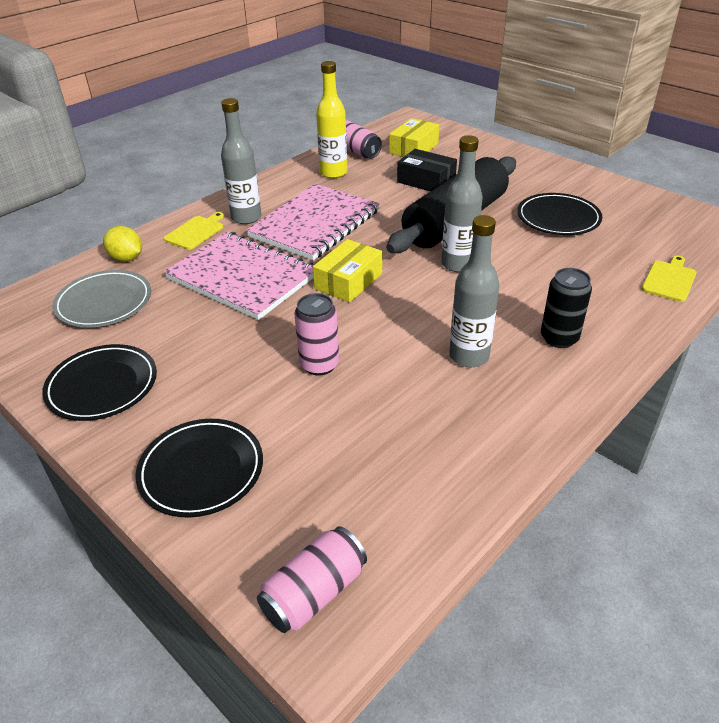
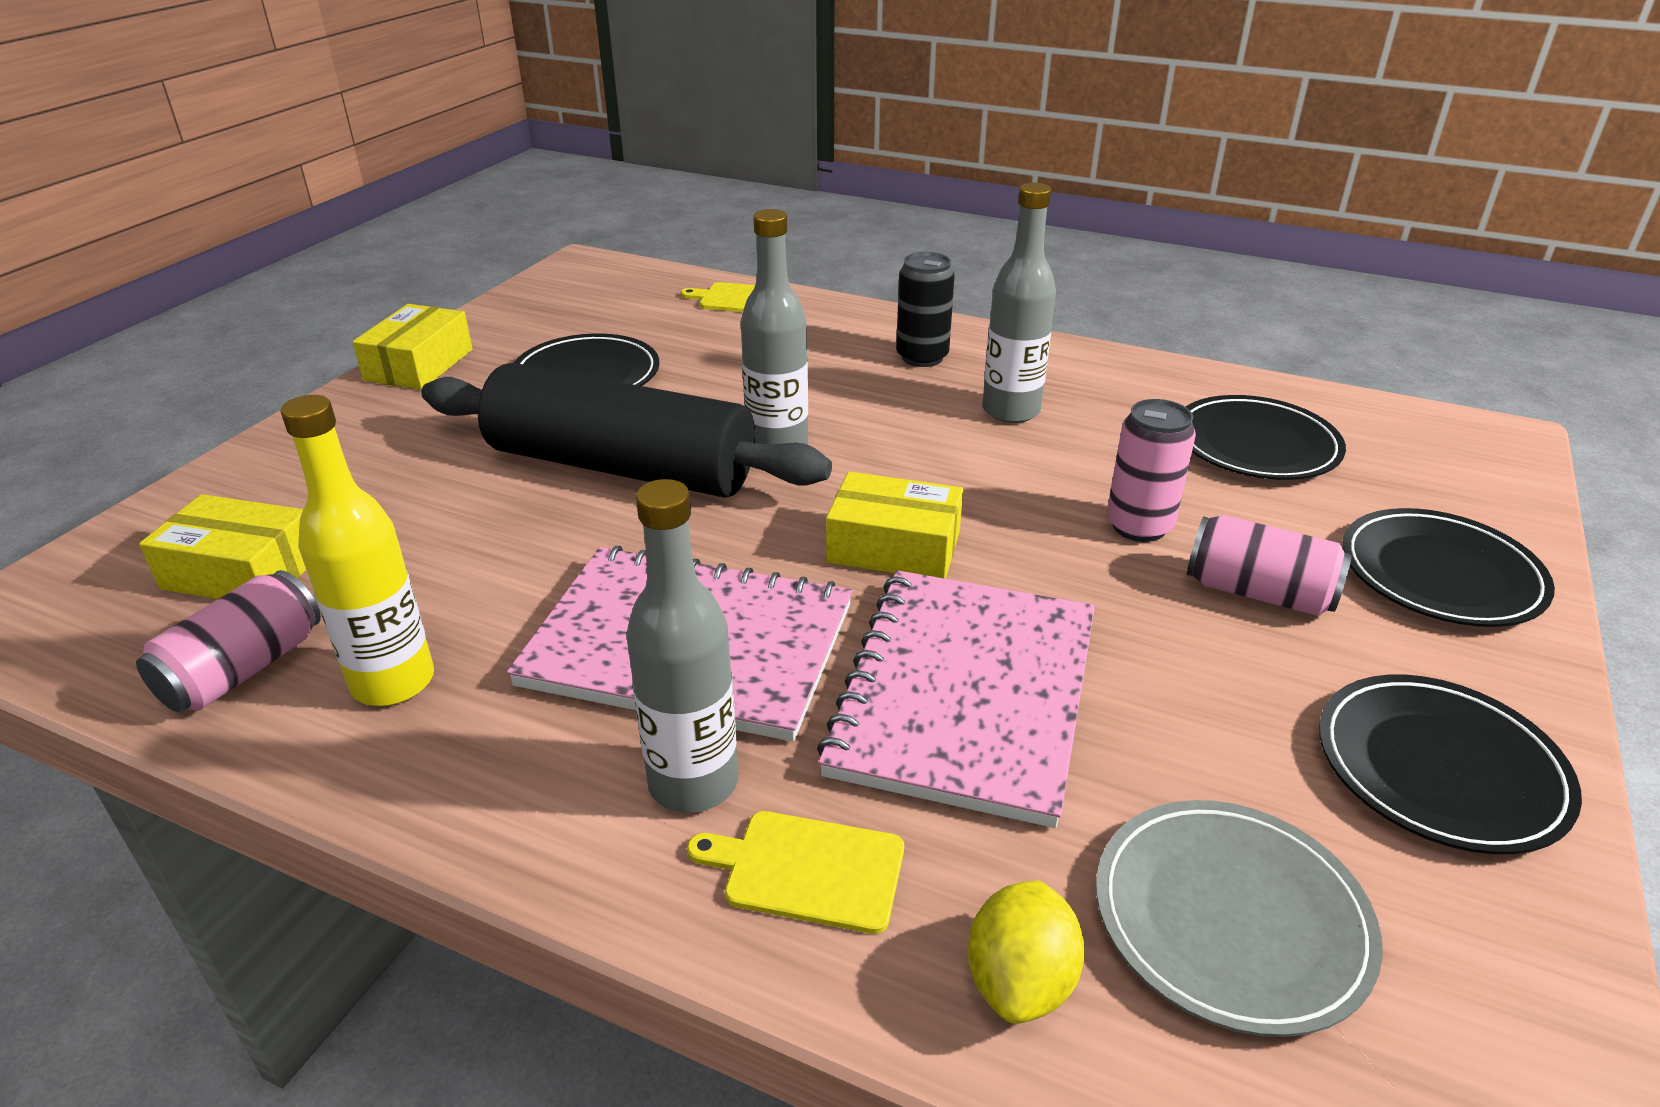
camera: 110 degrees left, 5 degrees down
(314, 593) = (1465, 449): pink can -> pink can (1258, 592)
(378, 458) = (1256, 445): none -> black plate
(426, 181) = (442, 525): black box -> none
(581, 176) = (419, 365): none -> yellow box

